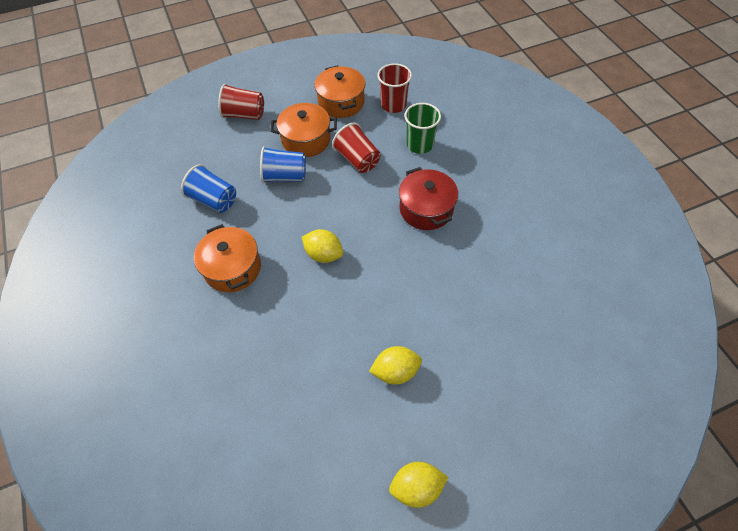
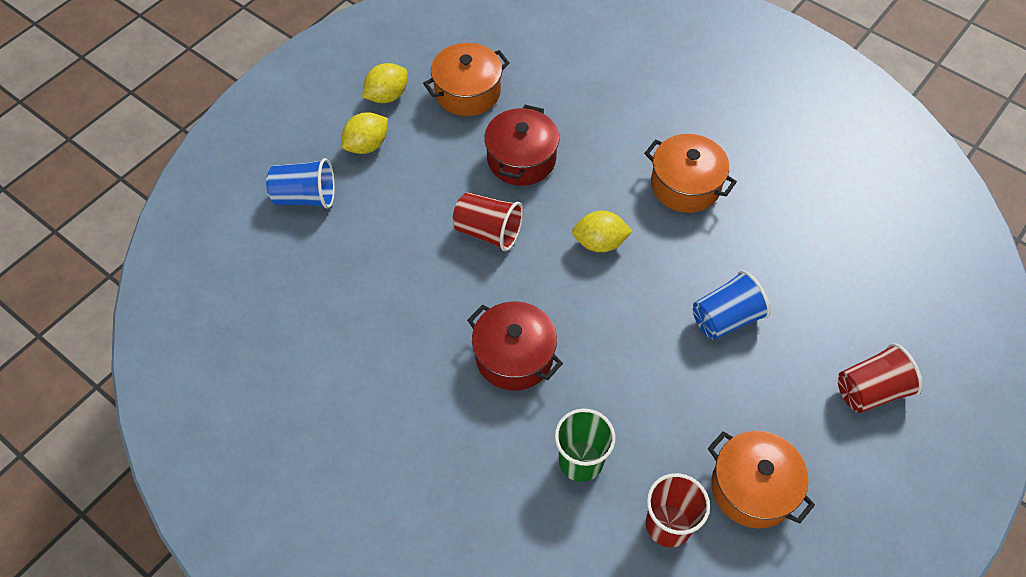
camera: 150 degrees right, 0 degrees up
(214, 200) = (780, 247): blue cup -> blue cup (305, 197)
(306, 140) = (746, 389): orange pot -> orange pot (467, 92)
(334, 349) = (521, 159): none -> red pot
(357, 159) = (651, 391): red cup -> red cup (488, 232)
(395, 371) = (451, 167): yellow lemon -> yellow lemon (367, 145)

